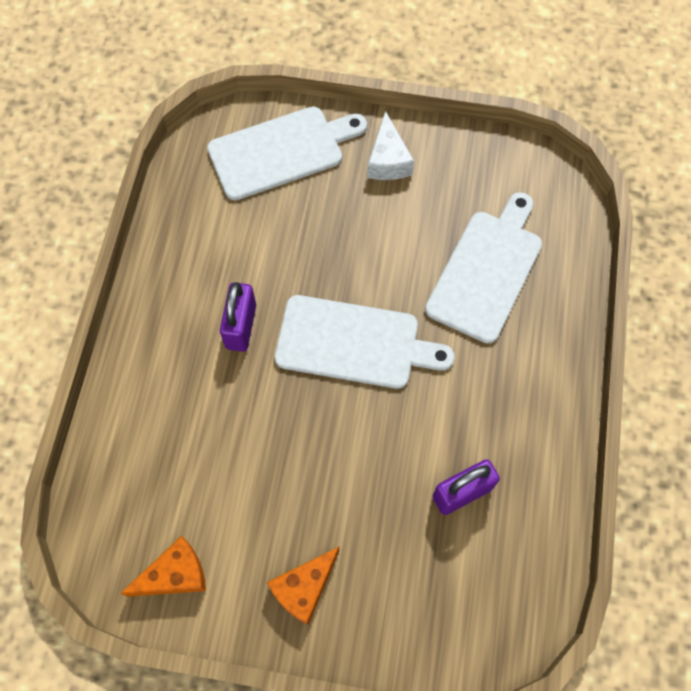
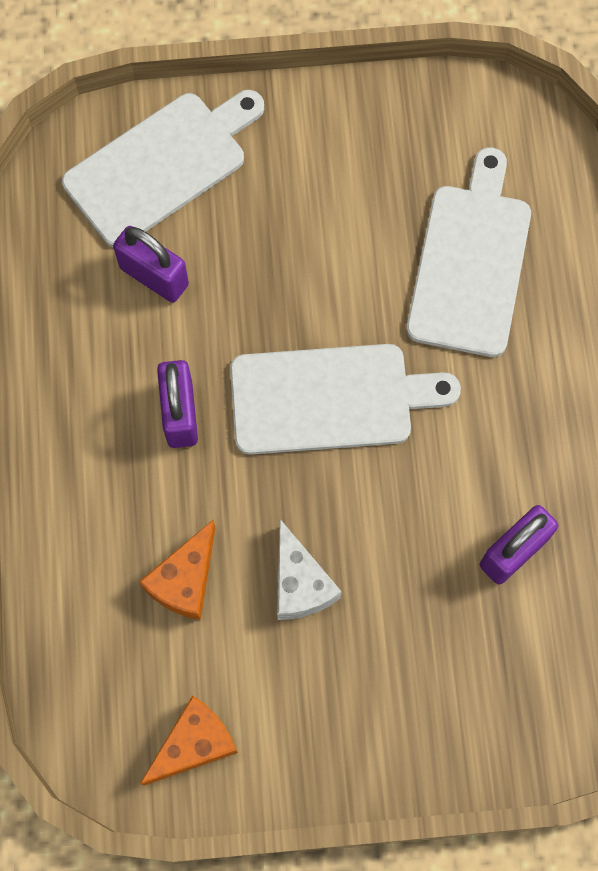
camera: 15 degrees left, 5 degrees up
(252, 225) = (154, 276): none -> purple padlock
(304, 588) = (355, 717): orange cheese -> orange cheese (185, 580)
(388, 160) = (304, 144): white cheese -> white cheese (299, 583)

